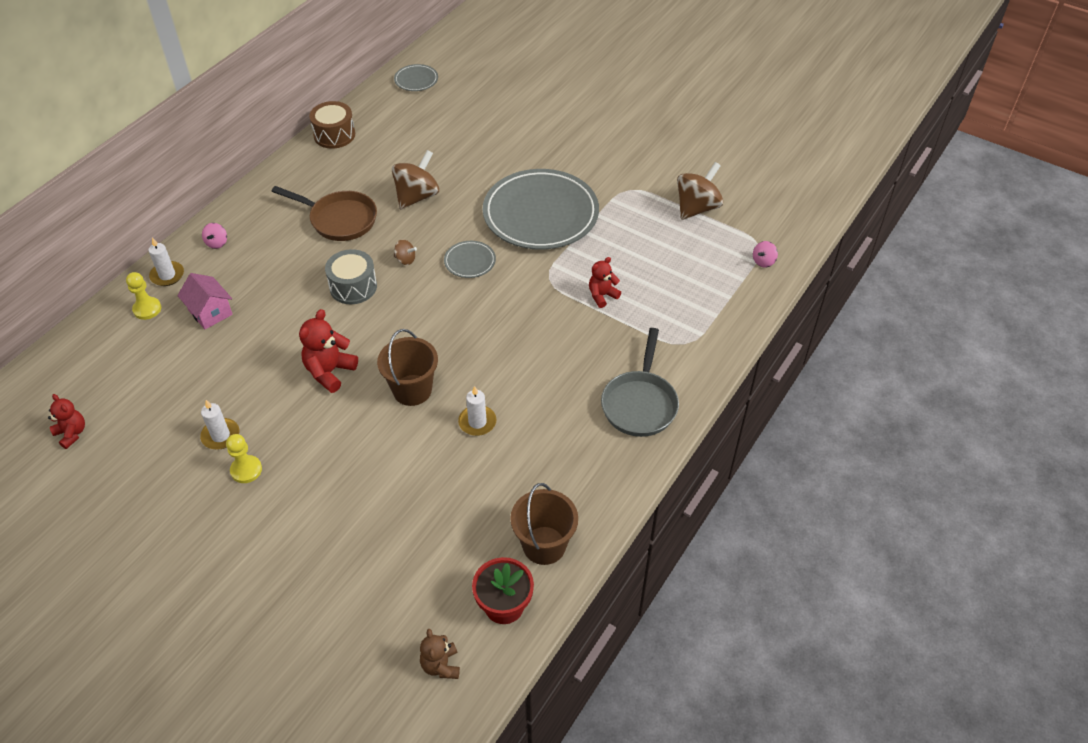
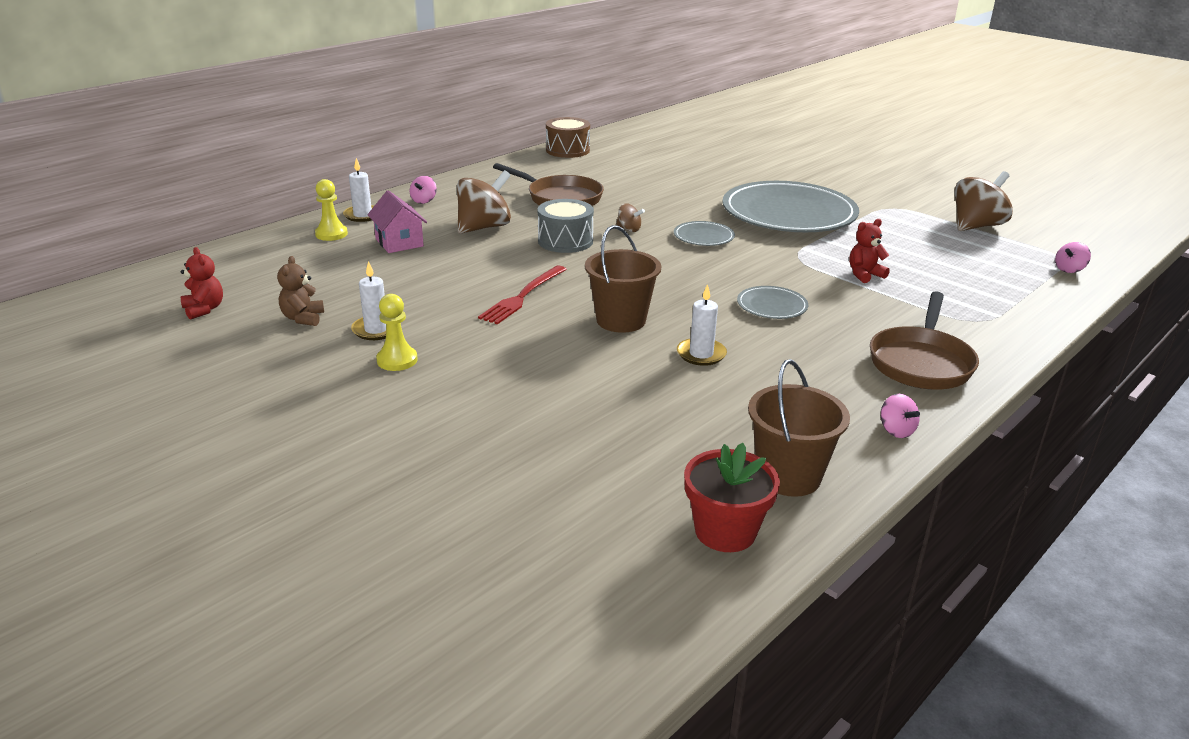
camera: 10 degrees right, 20 degrees down
(329, 372) = (522, 296): red teddy bear -> red fork
(416, 80) = (659, 128): grey plate -> grey plate (771, 306)
(417, 196) = (648, 192): brown spinning top -> brown spinning top (484, 227)
(441, 665) = (620, 585): brown teddy bear -> brown teddy bear (303, 318)
(618, 485) = (896, 430): none -> pink spinning top
(640, 403) = (921, 362): grey pan -> brown pan

